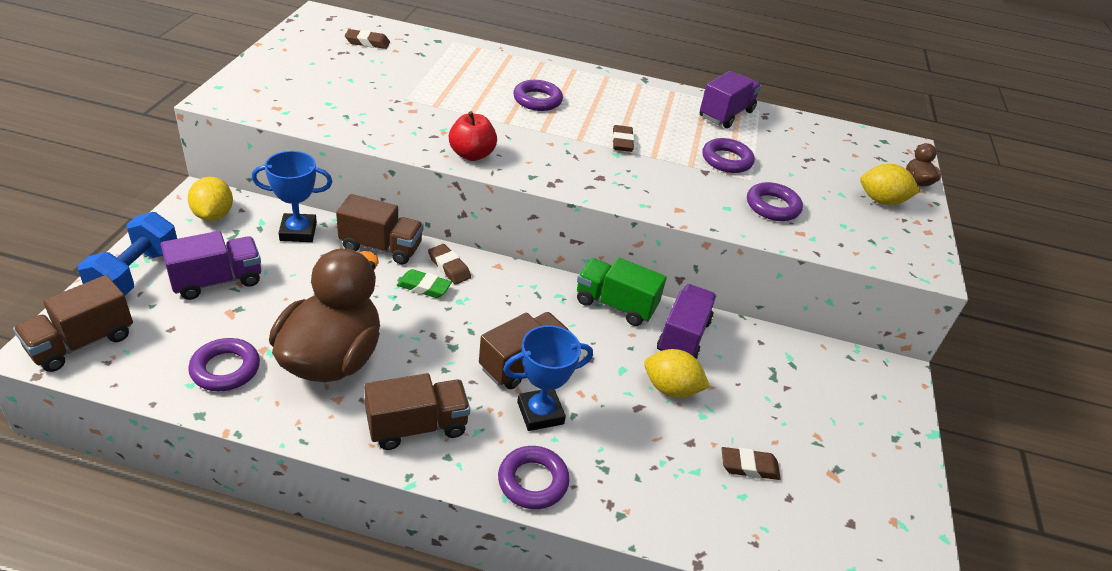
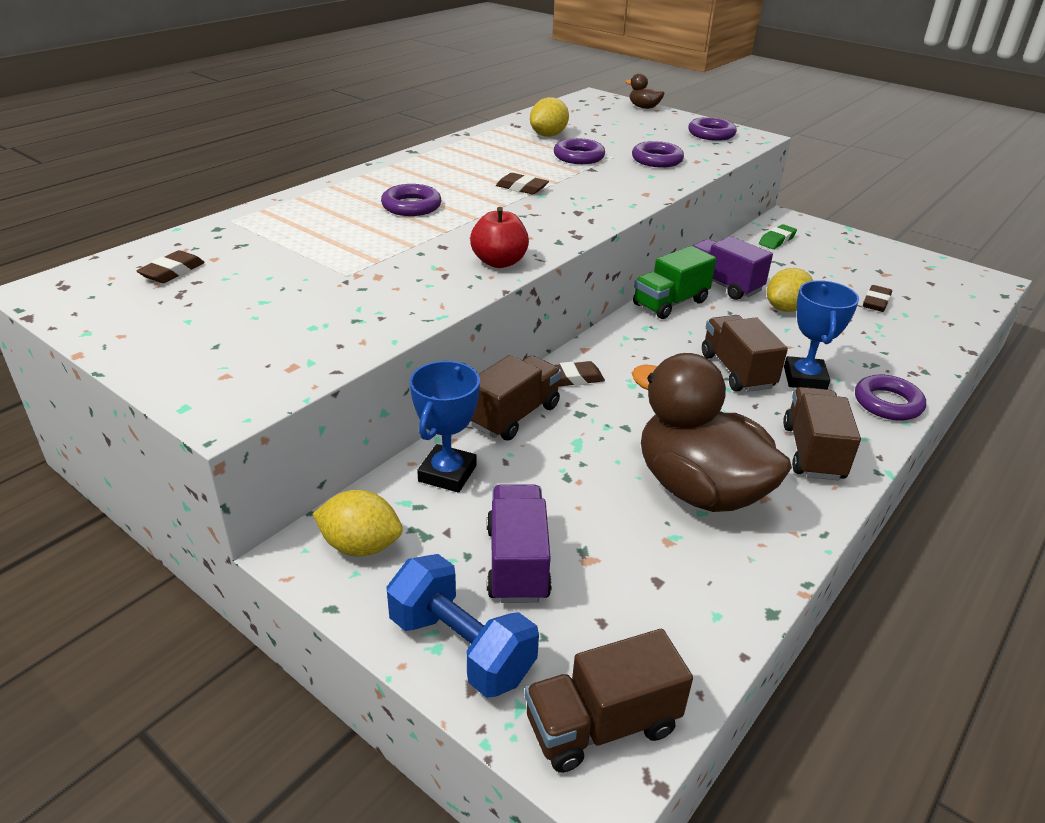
camera: 60 degrees left, 5 degrees down
(82, 343) = (601, 725): brown truck -> brown truck turned 90 degrees clockwise
(225, 369) = (695, 579): purple ring -> purple ring (711, 134)
(424, 287) = (600, 402): green eraser -> green eraser (777, 240)
(726, 114) = (503, 137): purple truck -> none
(881, 201) = (665, 125): yellow lemon -> yellow lemon (548, 135)

